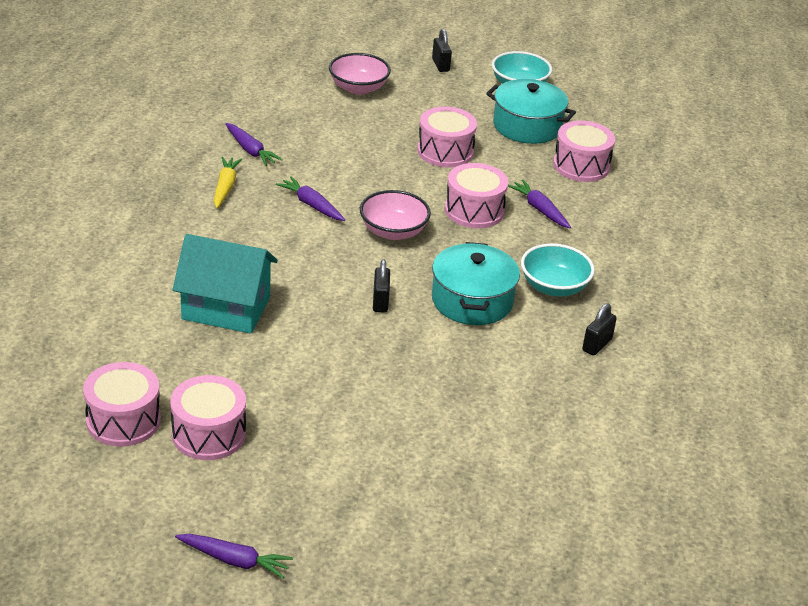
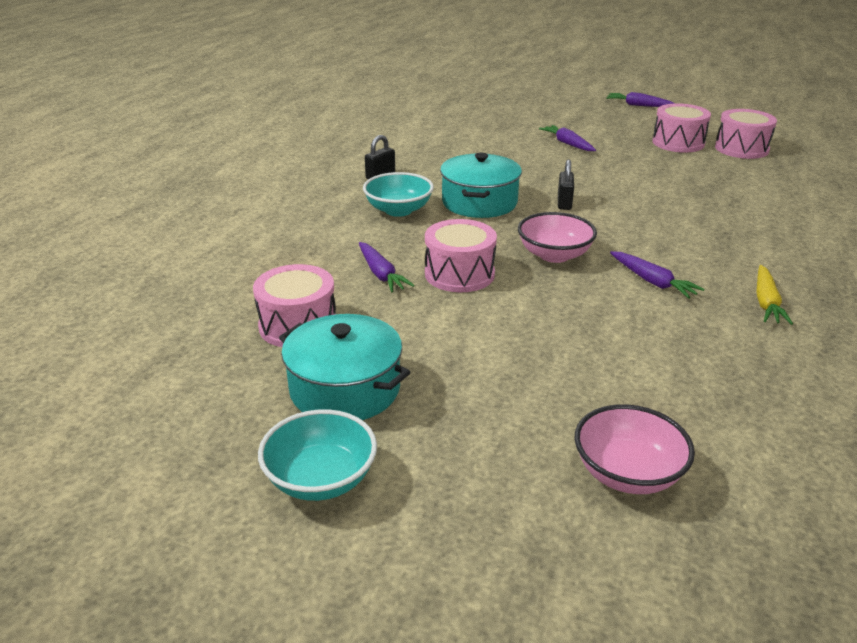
camera: 170 degrees left, 5 degrees down
(226, 308) = (702, 201): turquoise house -> none
(250, 150) = (761, 351): purple carrot -> purple carrot (567, 144)
(440, 65) = (464, 541): black padlock -> none
(445, 151) = (483, 347): pink drum -> none

